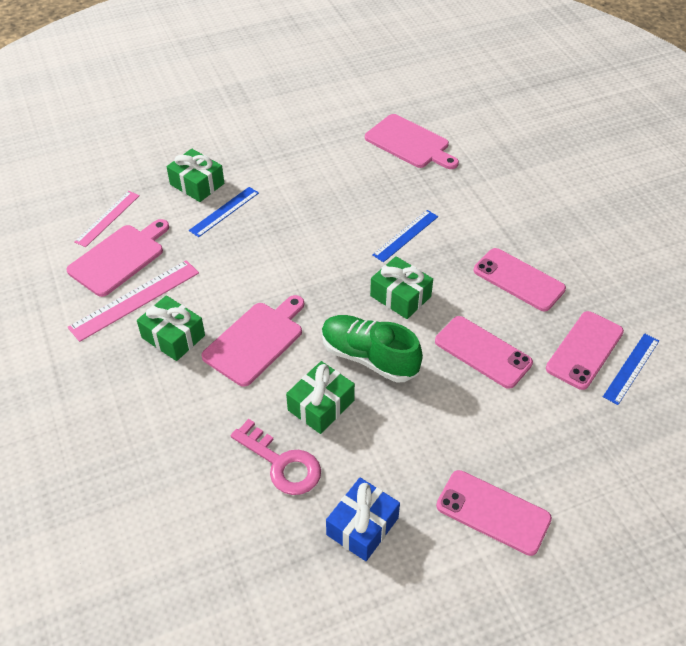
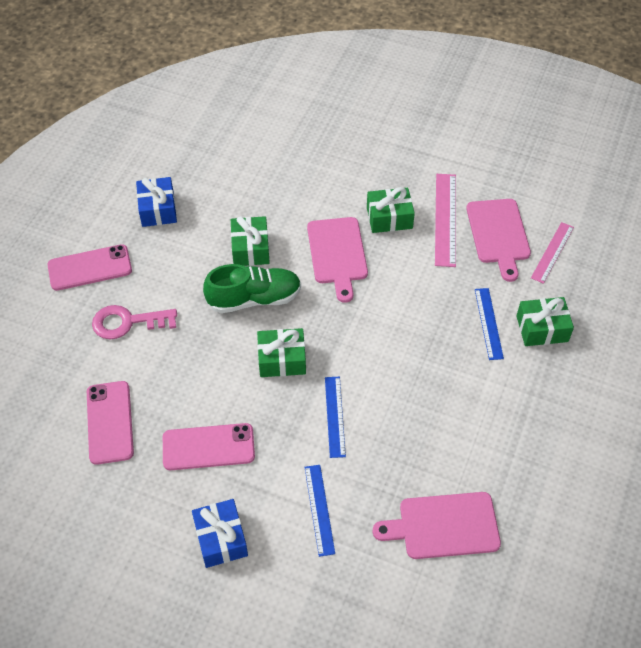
camera: 135 degrees right, 5 degrees up
(107, 218) = (552, 252): pink ruler -> pink ruler turned 45 degrees clockwise
(282, 463) = (235, 205): pink key -> pink key (127, 322)
(482, 352) = (182, 362): pink phone -> none
(560, 225) = (221, 538): none -> blue gift
(631, 368) = (64, 434): blue ruler -> blue ruler (319, 509)

